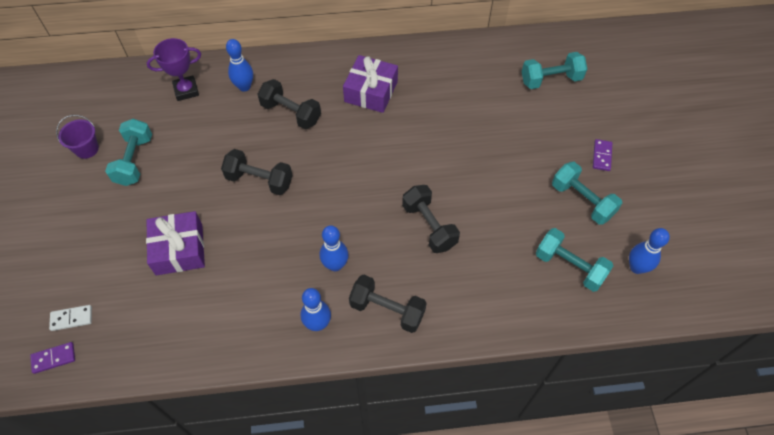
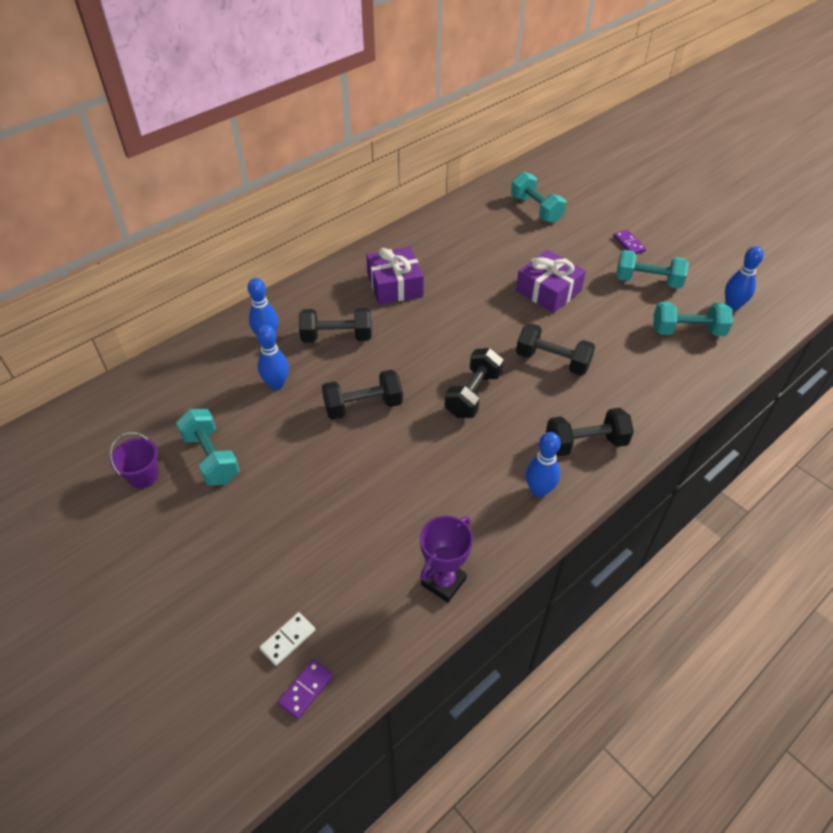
camera: 35 degrees left, 10 degrees down
(179, 249) = (342, 508): purple gift -> purple gift (548, 291)
(186, 90) = (207, 369): purple trophy -> purple trophy (443, 582)
(335, 265) = (505, 435): blue bowling pin -> blue bowling pin (276, 384)
(343, 218) = (473, 394): none -> black dumbbell
(550, 80) = (536, 209): turquoise dumbbell -> turquoise dumbbell turned 75 degrees counterclockwise

